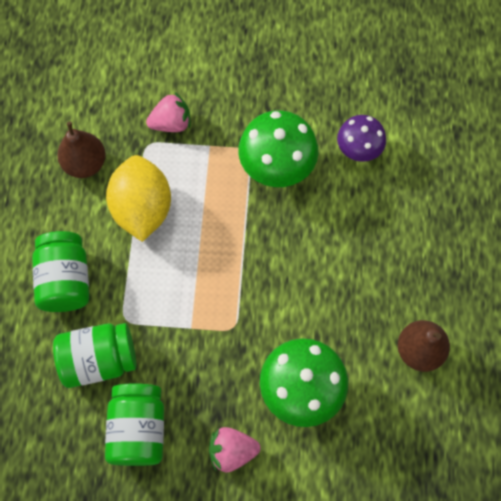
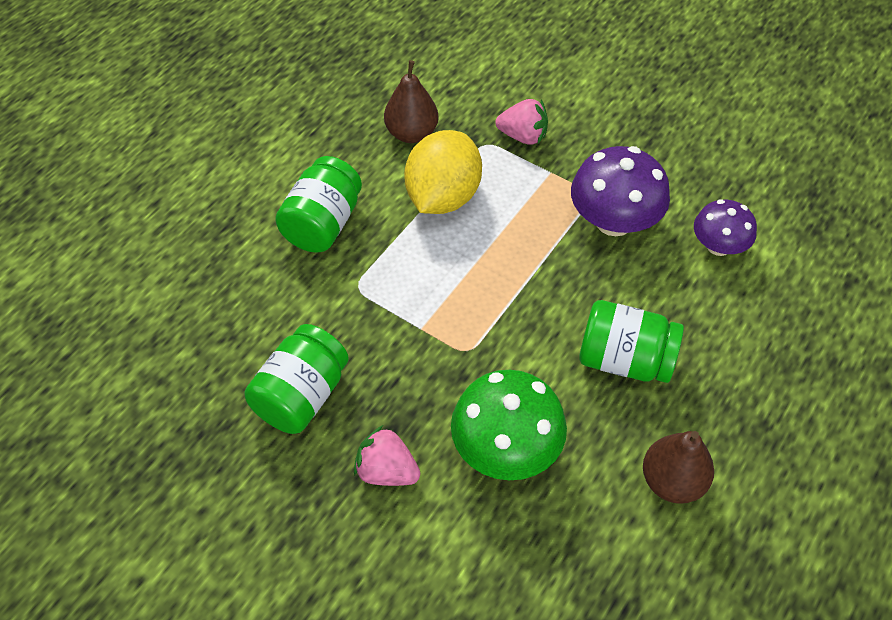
camera: 30 degrees right, 15 degrees down
(99, 359) = (306, 310): green jar -> green jar (624, 360)
(277, 165) = (614, 221): green mushroom -> purple mushroom

